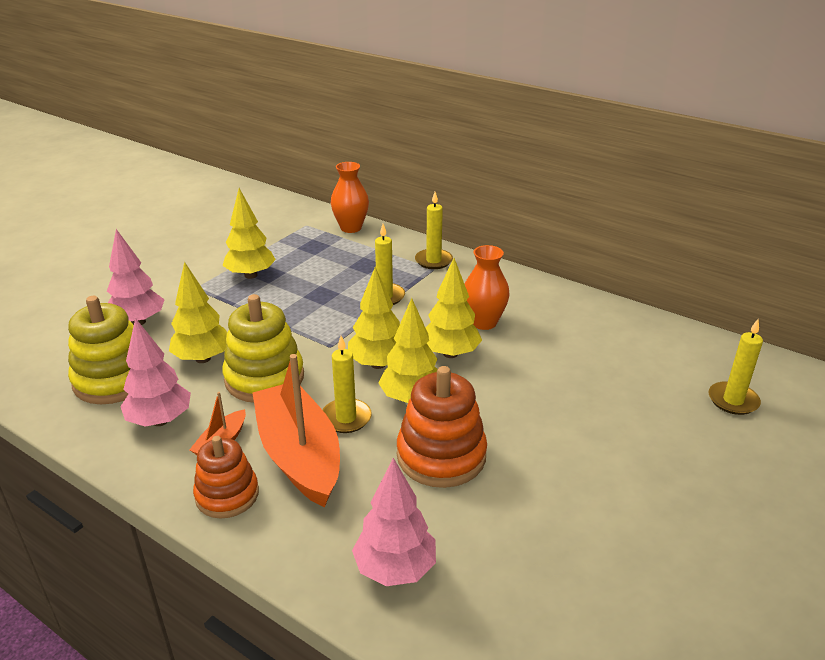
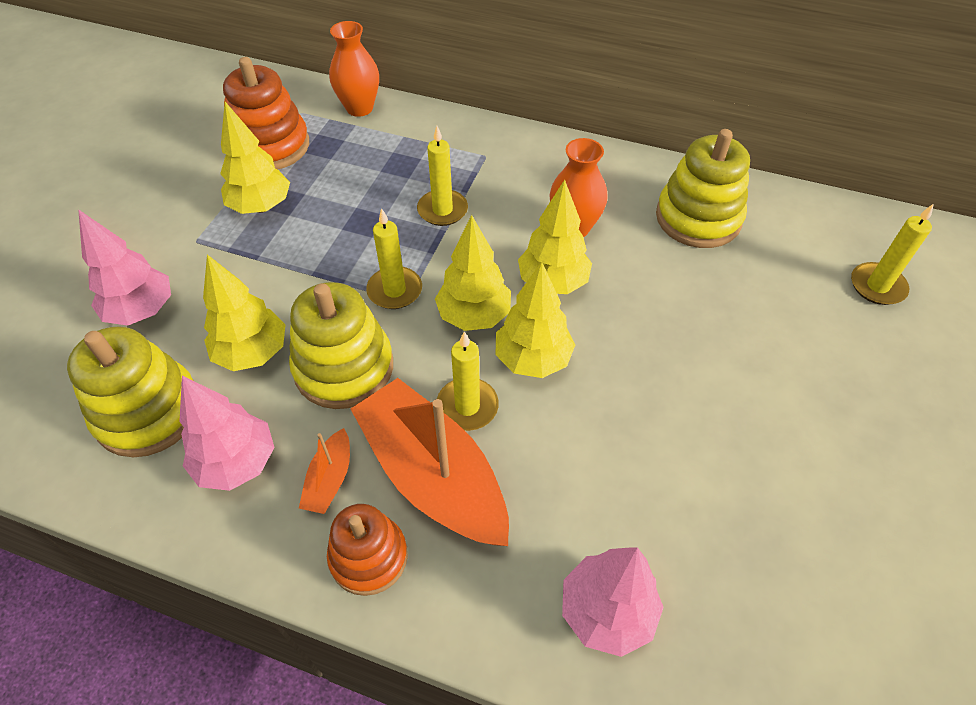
camera: 15 degrees left, 20 degrees up
(433, 261) = (480, 144): yellow candle -> yellow candle (394, 290)
(441, 456) = (597, 436): orange stacking toy -> orange stacking toy (270, 146)
(591, 331) = (698, 218): none -> yellow stacking toy

